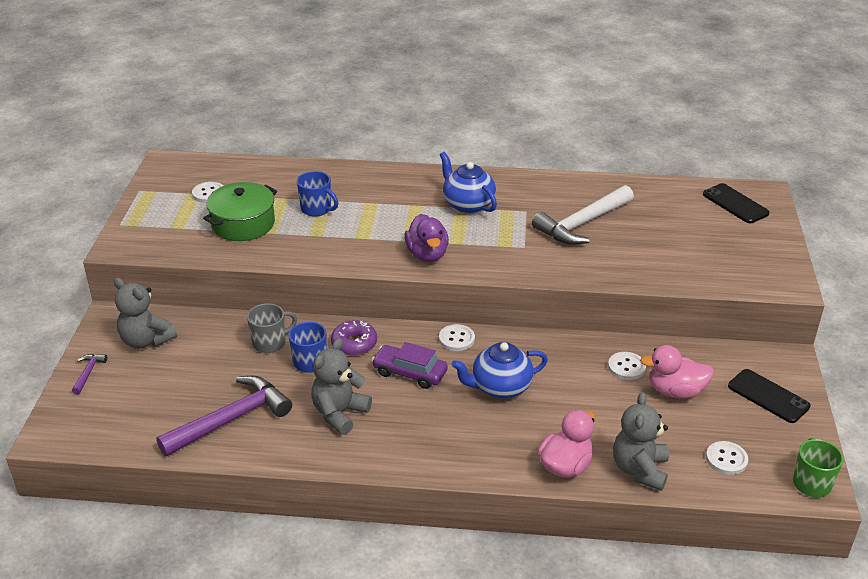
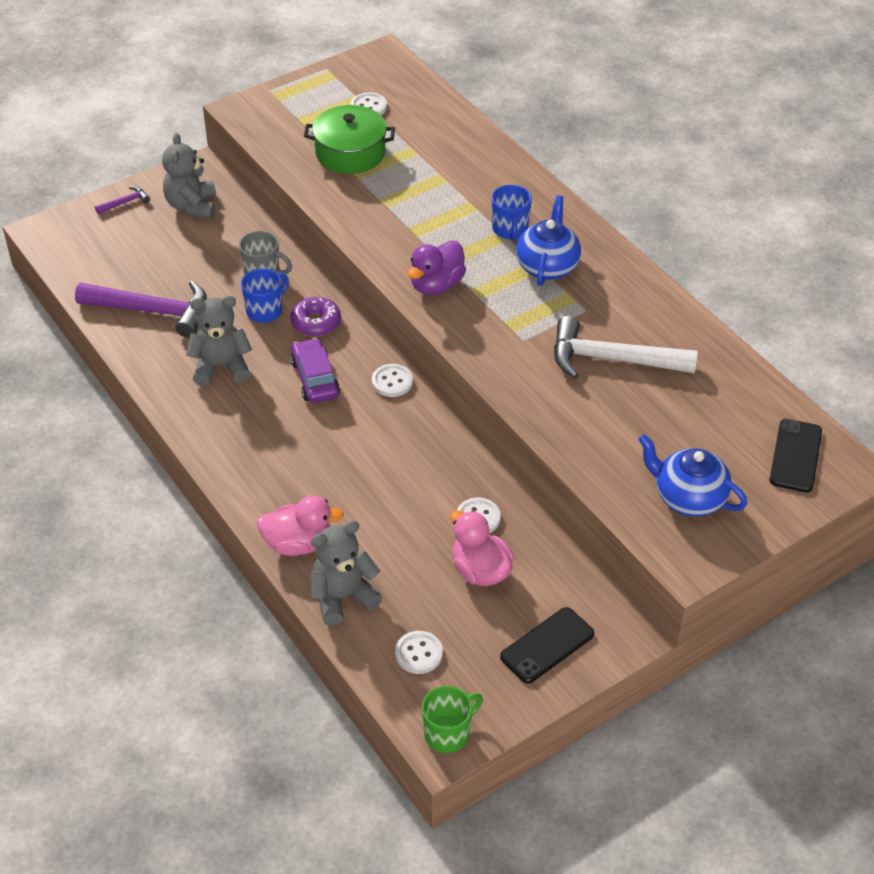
camera: 50 degrees right, 10 degrees up
(317, 209) = (423, 180): blue mug -> blue mug (510, 230)
(500, 387) = (356, 446): blue teapot -> blue teapot (688, 498)
(768, 396) = (547, 645): black phone -> black phone turned 45 degrees clockwise

